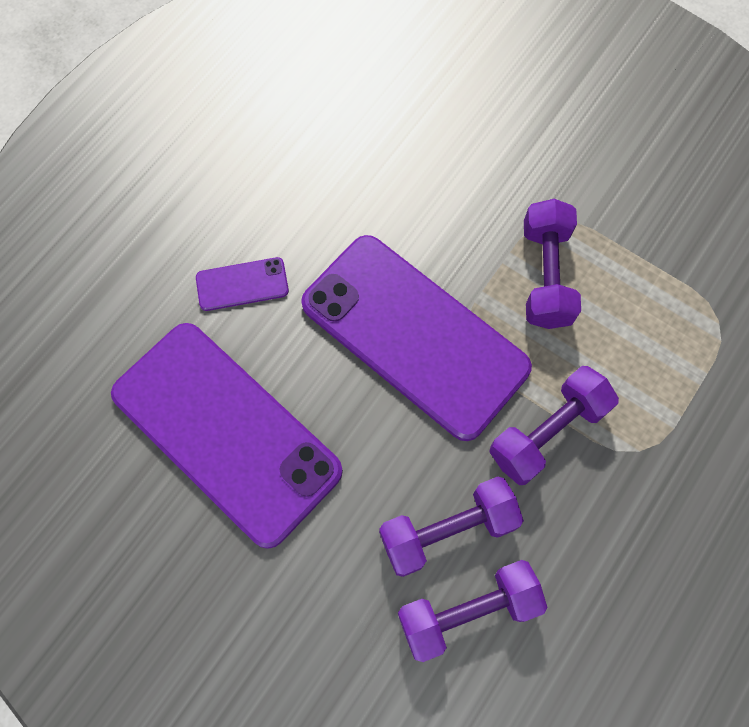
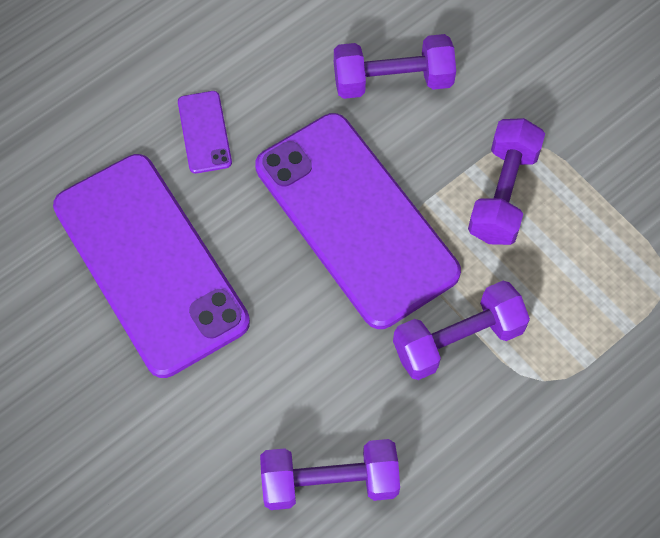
camera: 15 degrees right, 5 degrees down
(242, 284) = (204, 132): purple phone -> purple phone turned 75 degrees clockwise
(447, 530) = (333, 404): purple dumbbell -> purple dumbbell (392, 80)

